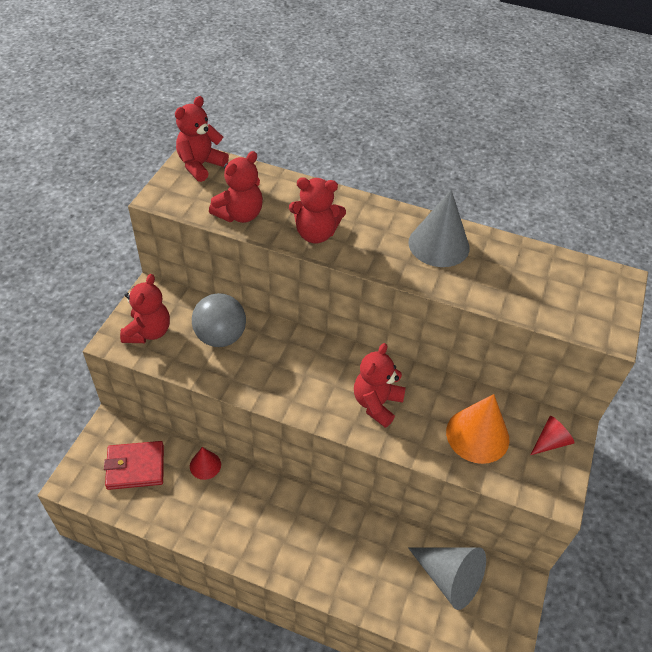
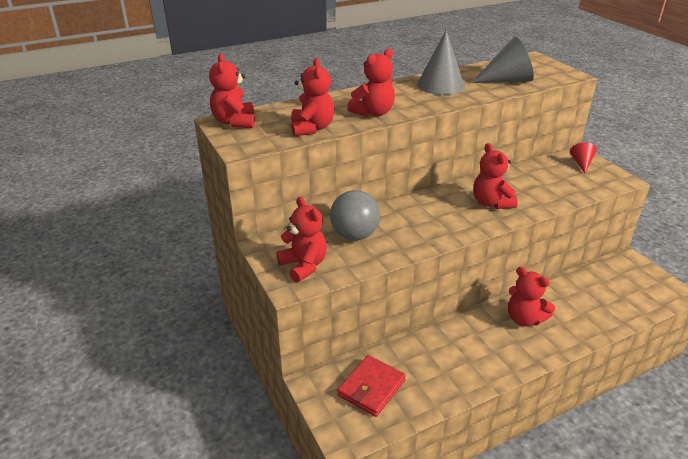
camera: 45 degrees left, 15 degrees down
(205, 465) = (411, 347): red cone -> none
(322, 531) = (524, 319): none -> red teddy bear
(449, 578) = (606, 284): grey cone -> grey cone (507, 80)
(477, 435) = (553, 182): orange cone -> none

